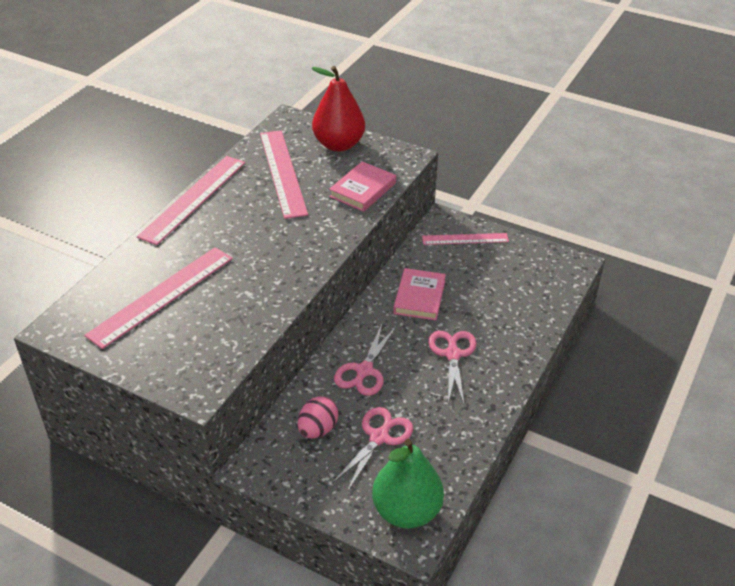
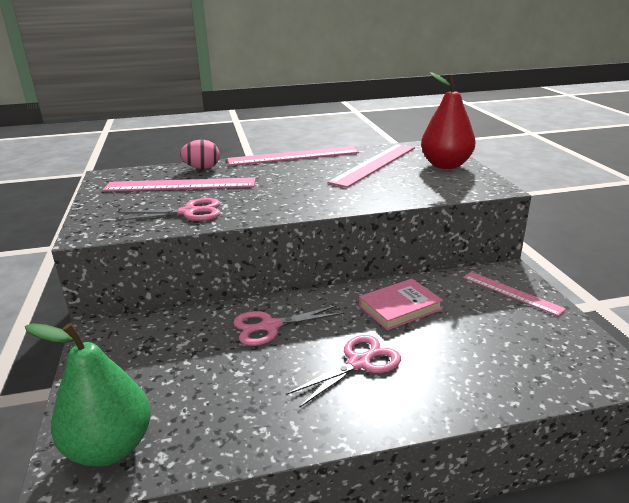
camera: 50 degrees right, 15 degrees down
(318, 429) = (172, 339): pink egg -> pink egg (202, 168)
(363, 190) = (417, 191): pink book -> none
(379, 437) = (196, 376): pink scissors -> pink scissors (188, 212)

